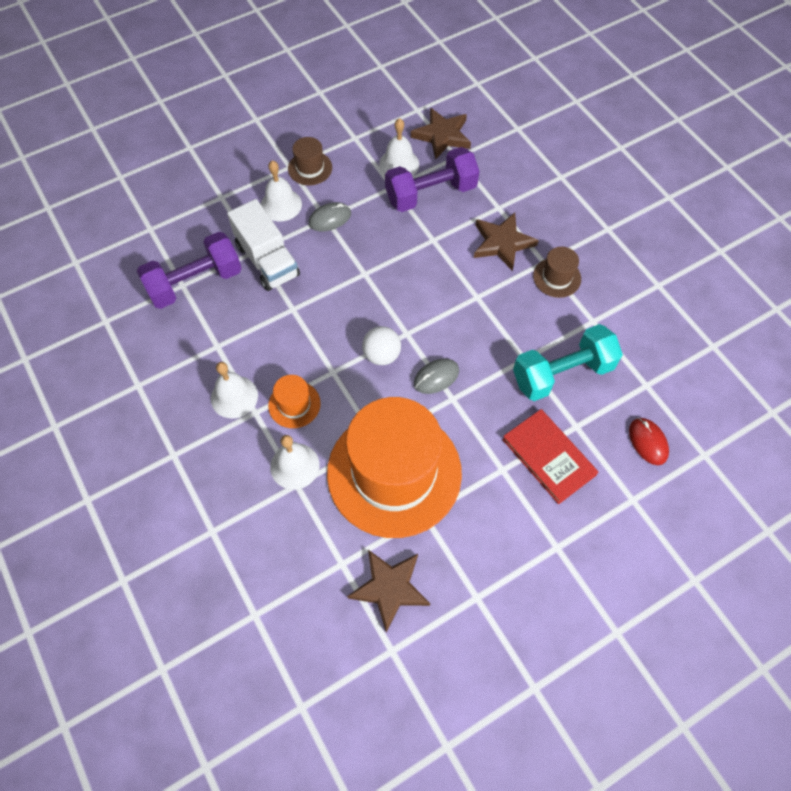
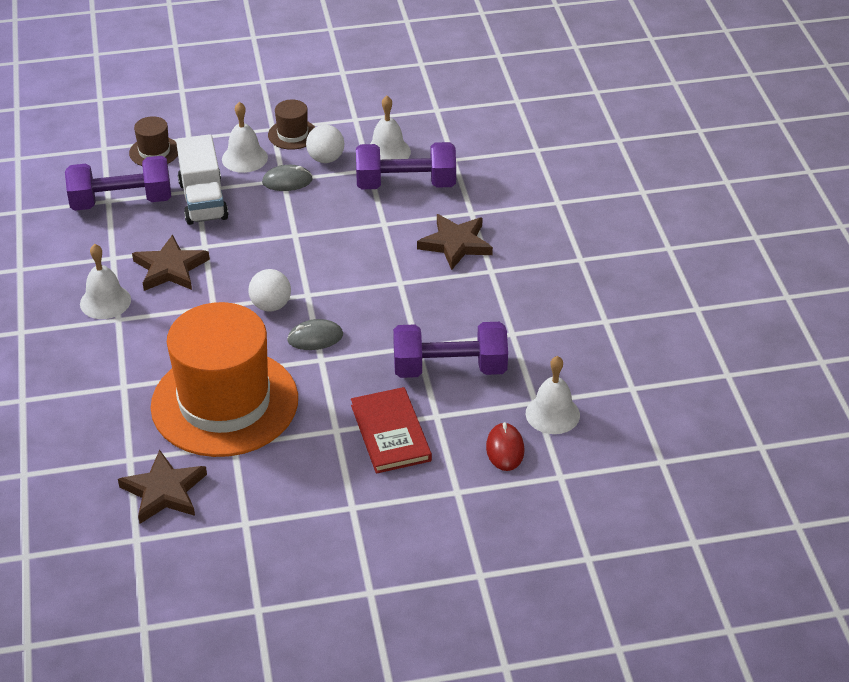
camera: 20 degrees right, 20 degrees down
(294, 404) = (159, 323): orange hat -> none
(294, 466) = (130, 371): white bell -> white bell (552, 414)
(351, 186) = (326, 159): none -> white ball
(442, 135) = (449, 138): brown star -> brown star (170, 268)
(557, 277) = (496, 287): brown hat -> brown hat (154, 152)
(562, 373) = (449, 368): turquoise dumbbell -> purple dumbbell

